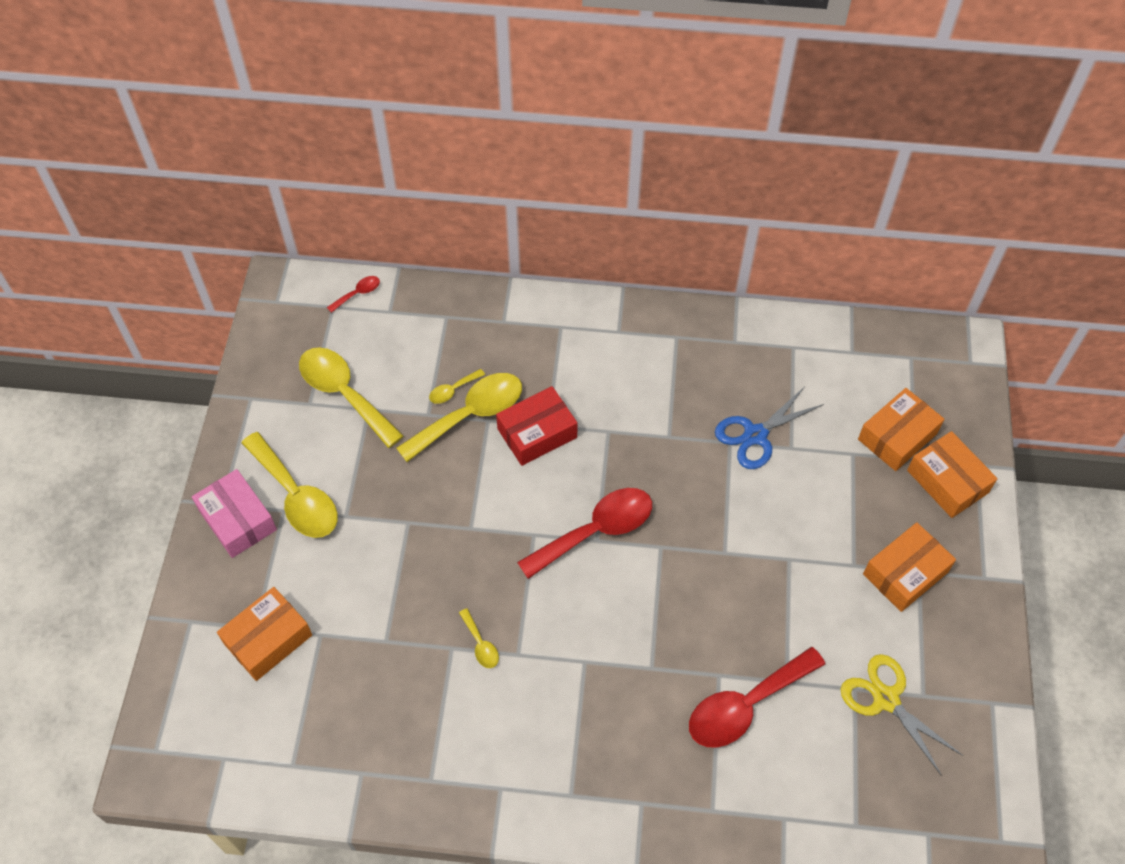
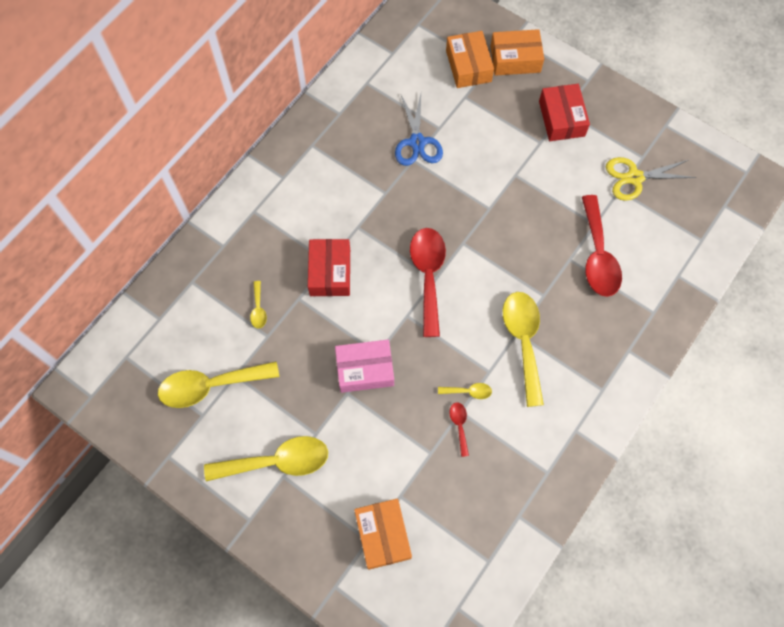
camera: 60 degrees left, 10 degrees up
(237, 520) = (270, 514): pink box -> pink box (365, 369)
(358, 293) = (127, 333): red spoon -> red spoon (459, 425)
(470, 415) = (287, 308): yellow spoon -> yellow spoon (523, 341)
(905, 573) = (561, 118): orange box -> red box

